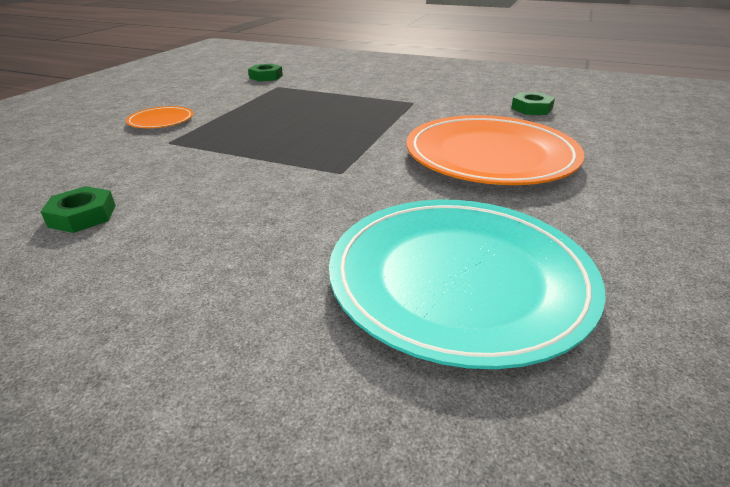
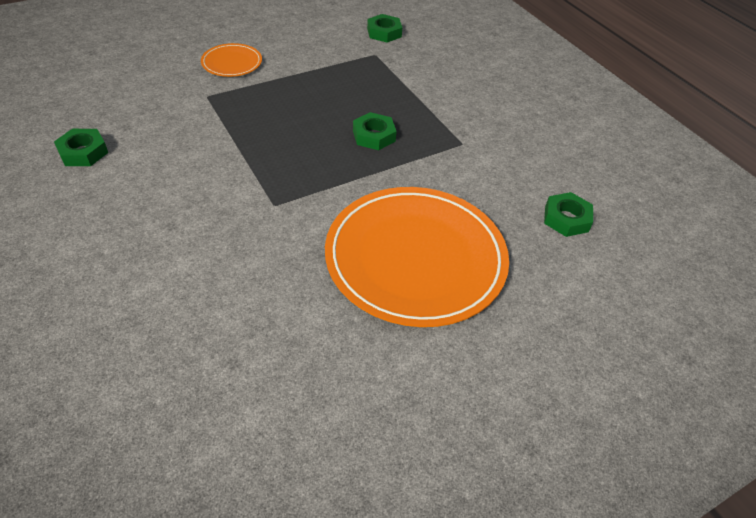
camera: 35 degrees right, 15 degrees up
(349, 117) = (374, 136): none -> green nut
(459, 279) = (205, 358): turquoise plate -> none

